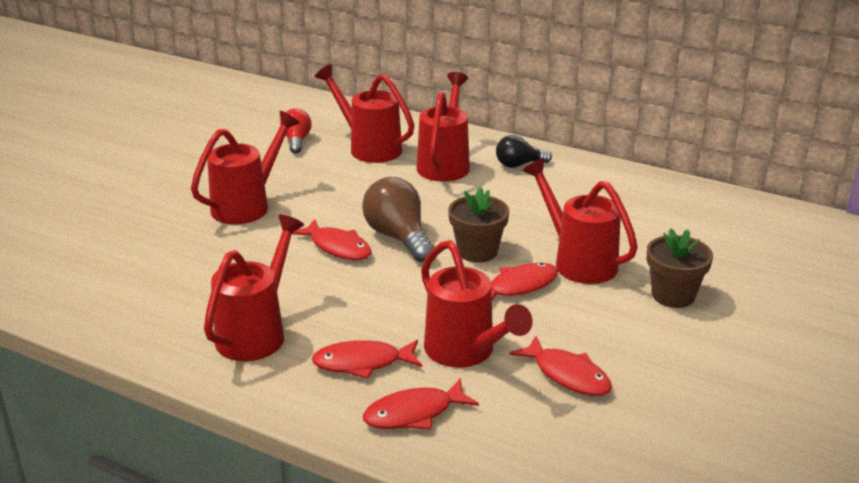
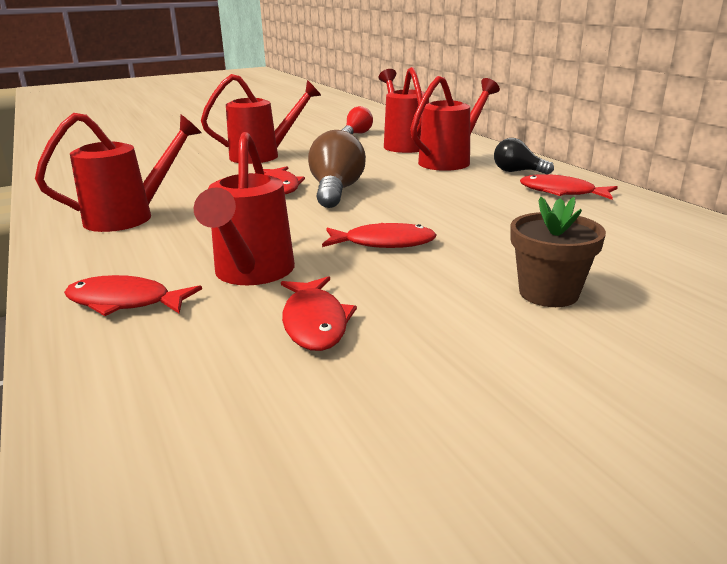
camera: 35 degrees right, 5 degrees down
(362, 363) = (159, 255): red fish -> red fish (561, 192)
(477, 251) = (387, 213): brown flower pot -> none
(578, 261) = (476, 240): red watering can -> none

